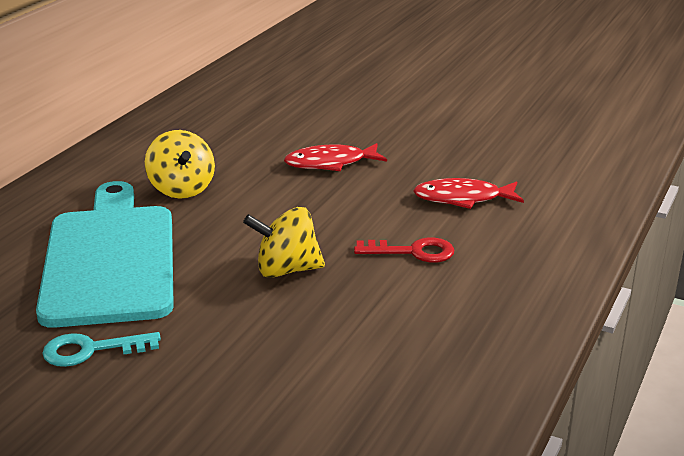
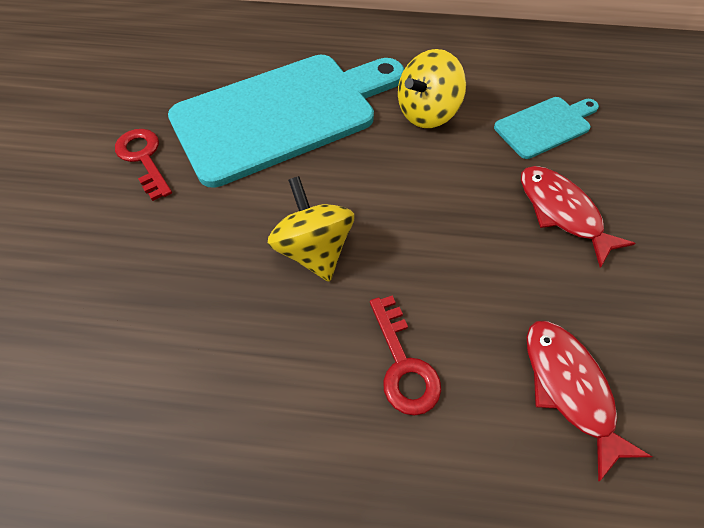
camera: 70 degrees right, 30 degrees up
(91, 350) = (144, 158): turquoise key -> red key
(244, 146) = (545, 126): none -> turquoise cutting board

